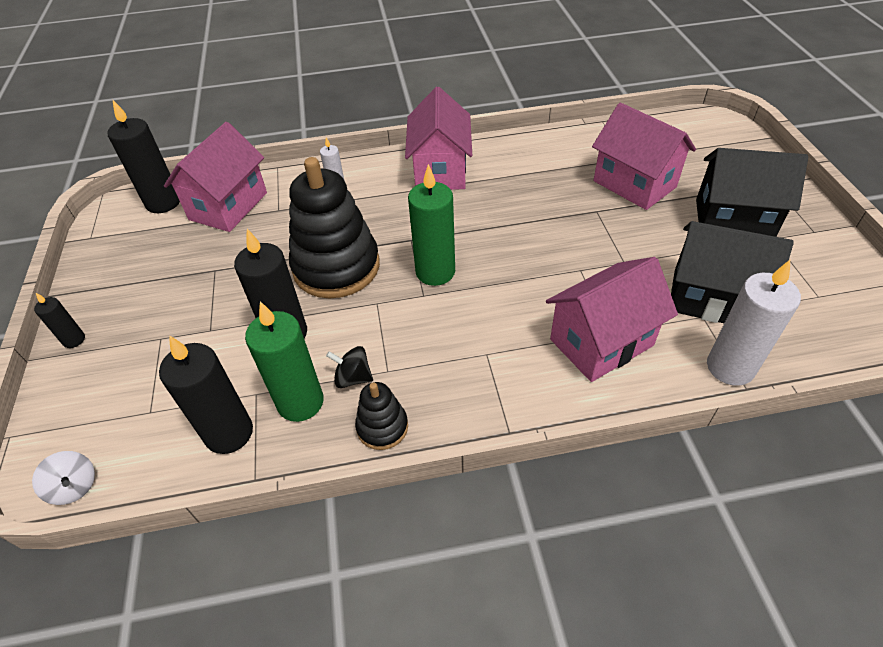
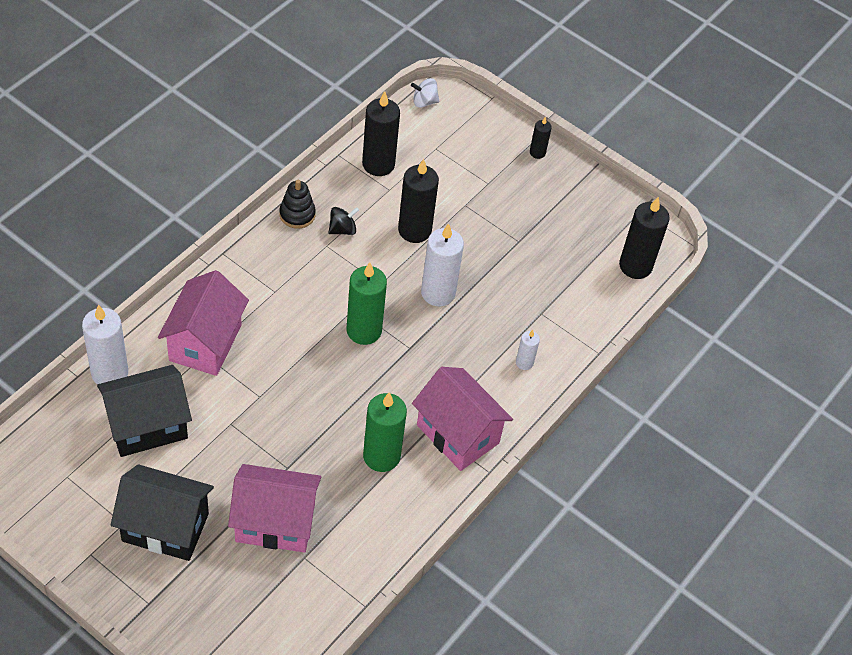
camera: 130 degrees right, 5 degrees up
(228, 206) = (582, 293): pink house -> none
(300, 402) = (358, 200): green candle -> green candle (381, 456)
(336, 267) = (438, 293): black stacking toy -> white candle
(733, 219) = (165, 527): black house -> black house turned 45 degrees clockwise

